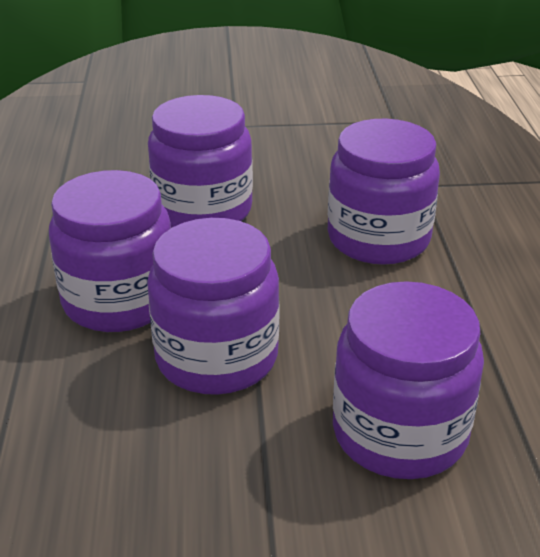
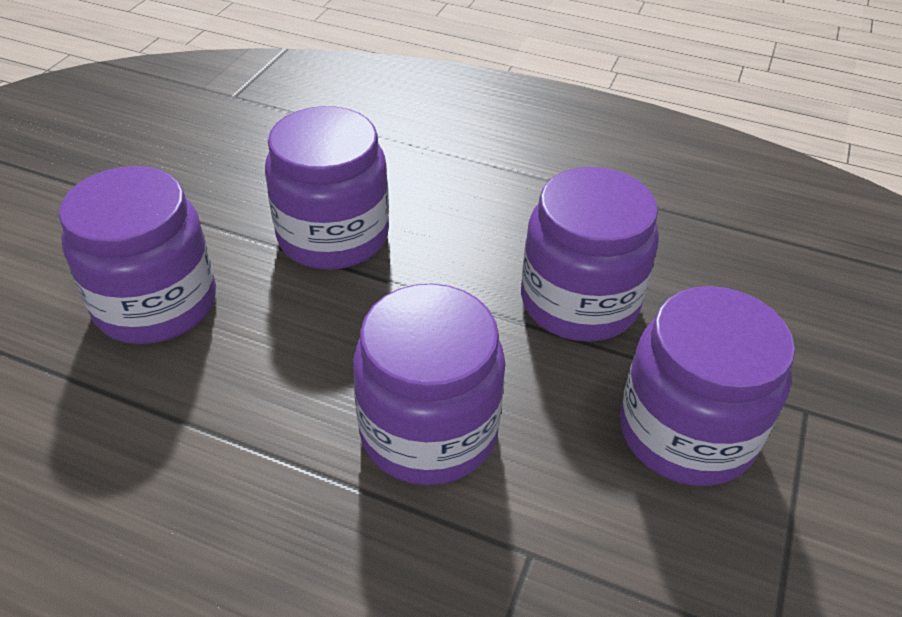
camera: 115 degrees right, 10 degrees up
(119, 300) = (452, 205): purple jar -> purple jar (686, 432)

